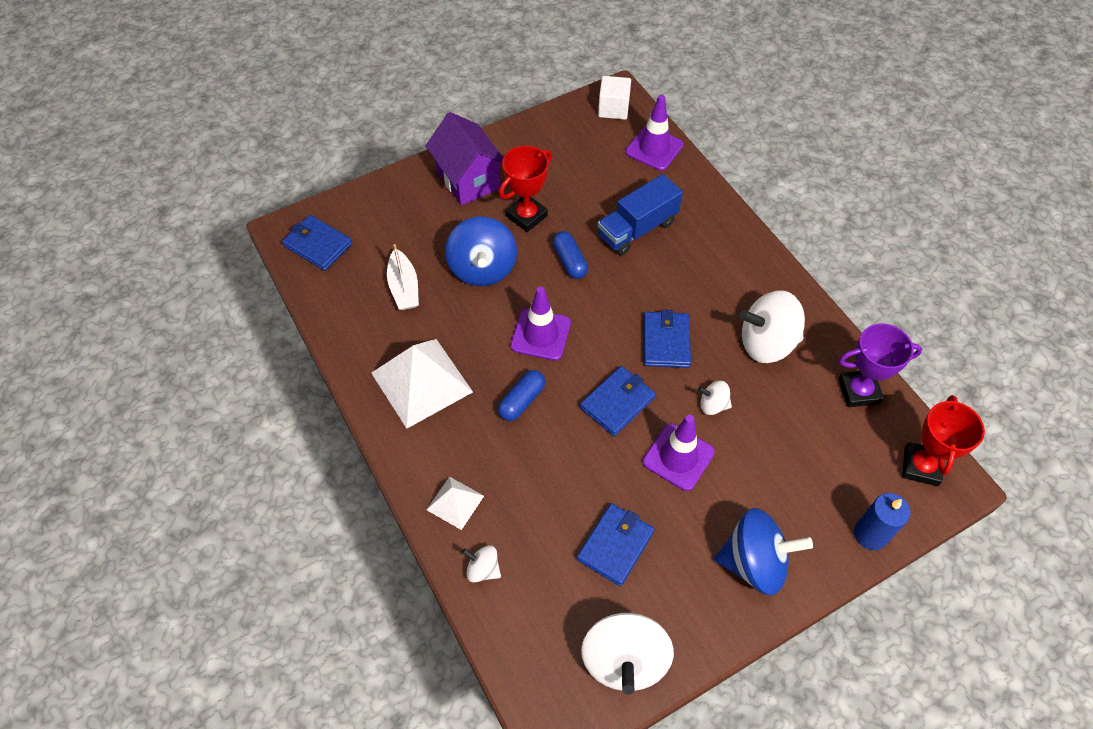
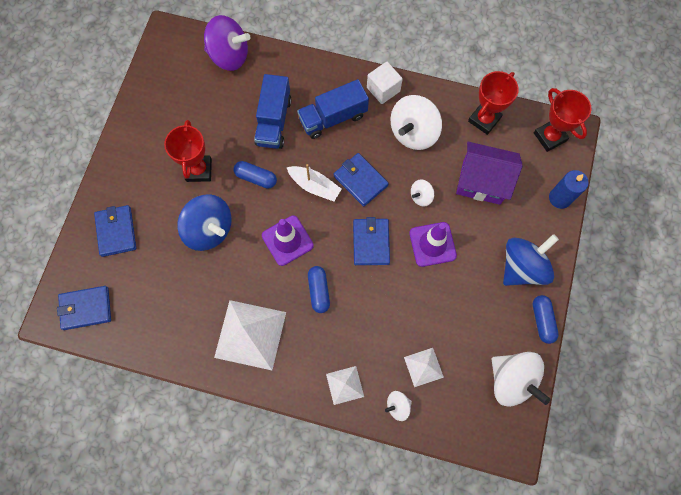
camera: 45 degrees left, 15 degrees up
(404, 287) = (174, 285): white boat -> white boat (314, 186)
(468, 179) = (135, 176): purple house -> purple house (481, 182)
(547, 559) = (423, 367): none -> white pyramid
(613, 108) = (175, 47): white cube -> white cube (383, 89)
(615, 546) = (449, 325): blue wallet -> blue wallet (116, 231)
(654, 148) = (229, 55): purple traffic cone -> purple spinning top
(697, 268) = (333, 118): none -> blue truck
(721, 634) = (542, 320): none -> blue capsule
(859, 391) = (484, 119): purple trophy -> red trophy

